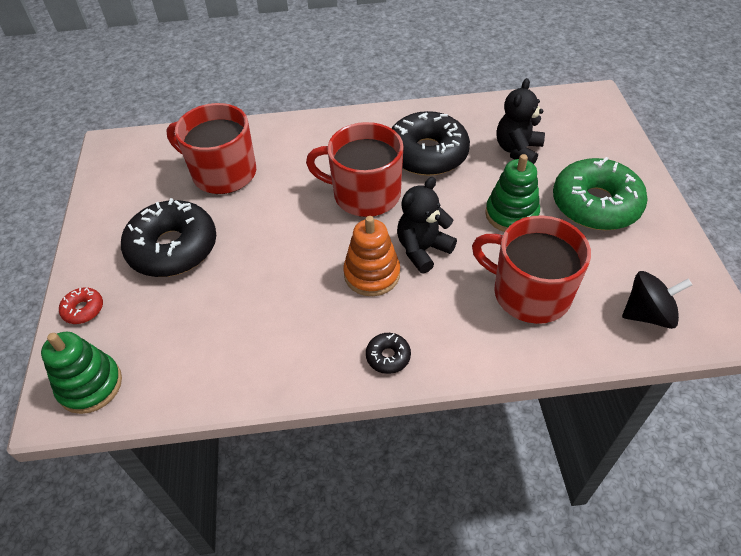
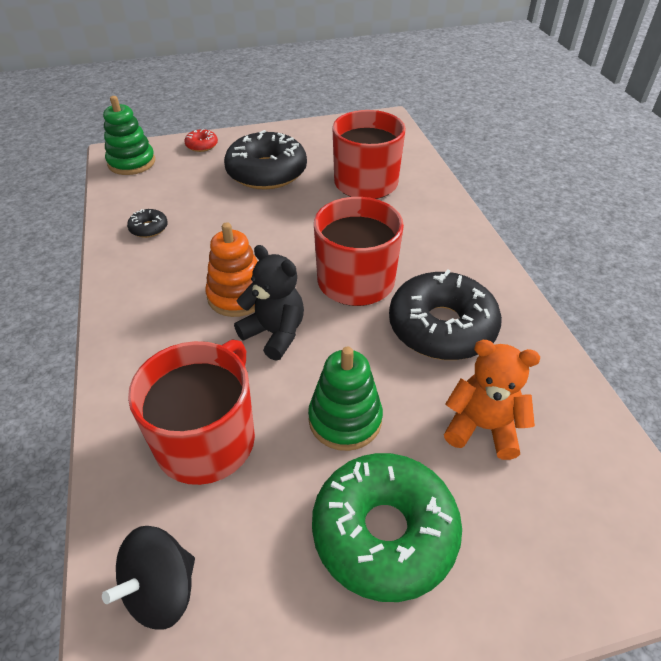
camera: 80 degrees right, 5 degrees down
(388, 356) = (131, 317): black donut -> black donut (149, 228)
(517, 150) = (482, 427): black teddy bear -> orange teddy bear
(647, 314) = (161, 590): black spinning top -> black spinning top turned 60 degrees clockwise

